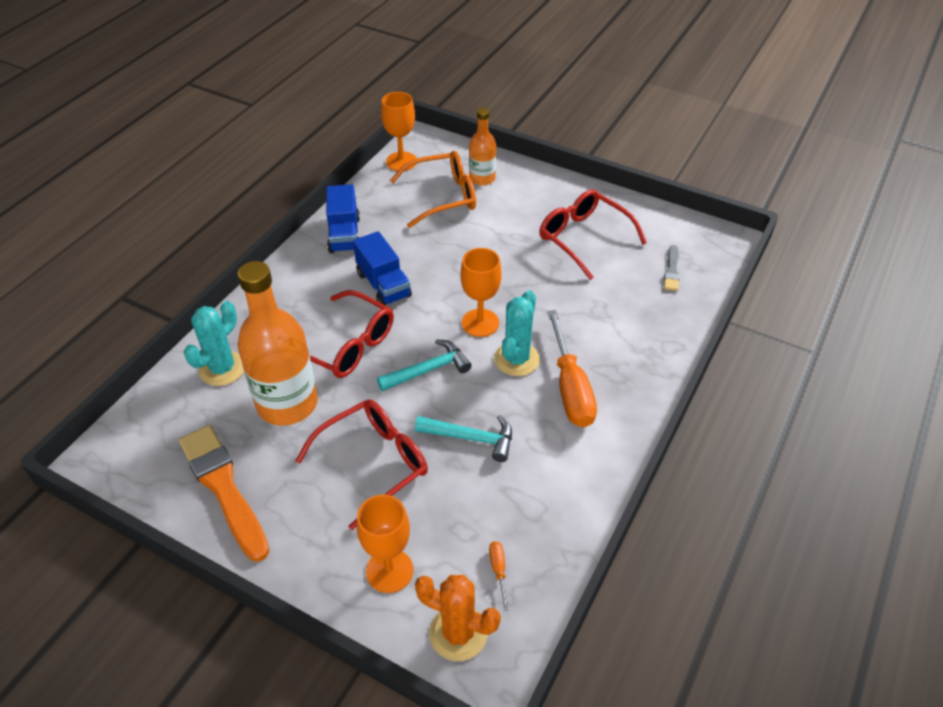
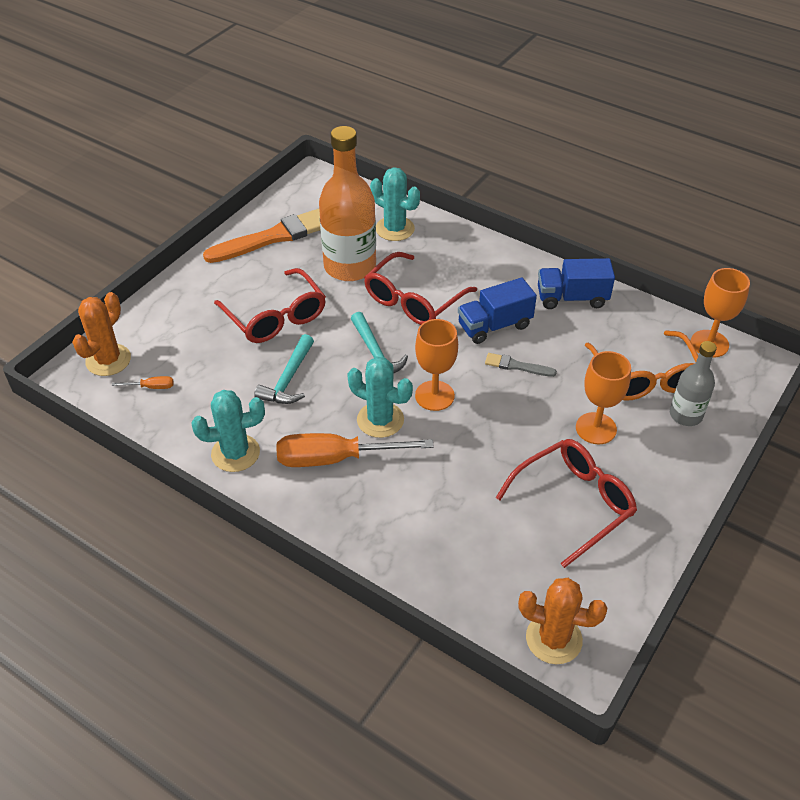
camera: 95 degrees right, 0 degrees up
(389, 571) = (173, 324): orange goblet -> orange goblet (596, 428)
(482, 178) = (685, 415): orange bottle -> grey bottle
(580, 469) = (235, 453): none -> turquoise cactus
(672, 270) = (513, 588): grey brush -> grey brush (517, 366)
(706, 250) = (553, 639): none -> orange cactus

